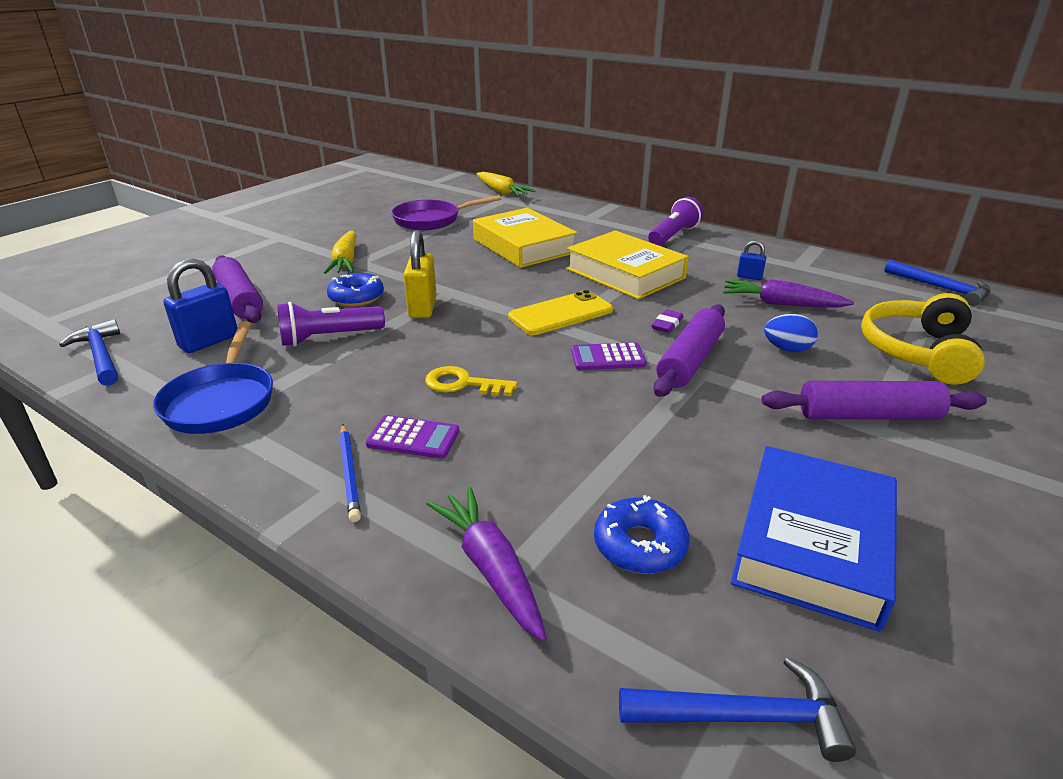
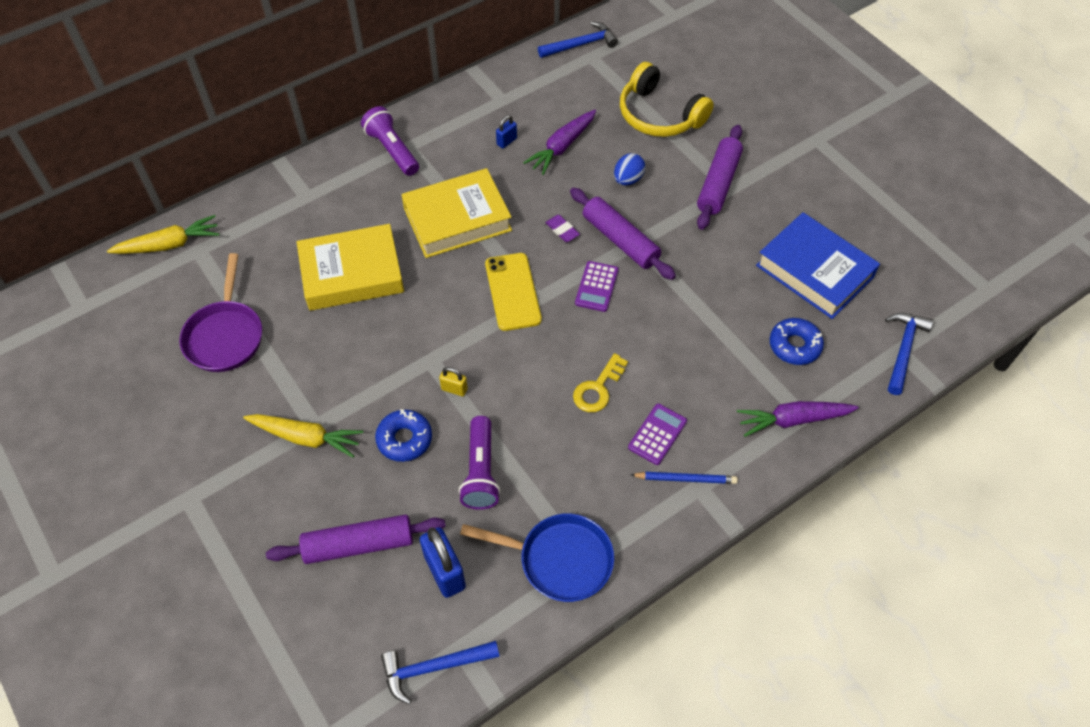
camera: 70 degrees left, 25 degrees up
(422, 308) = (454, 389): yellow padlock -> yellow padlock, size x0.52

